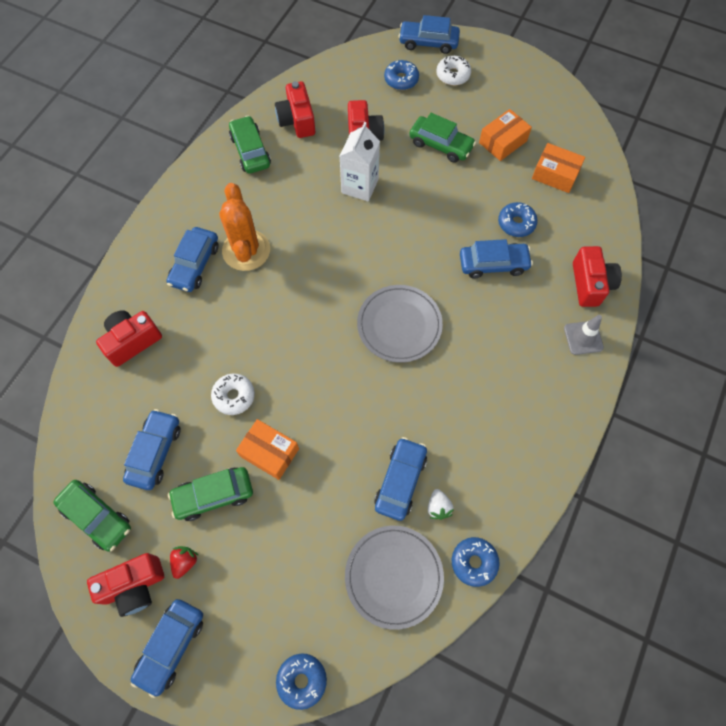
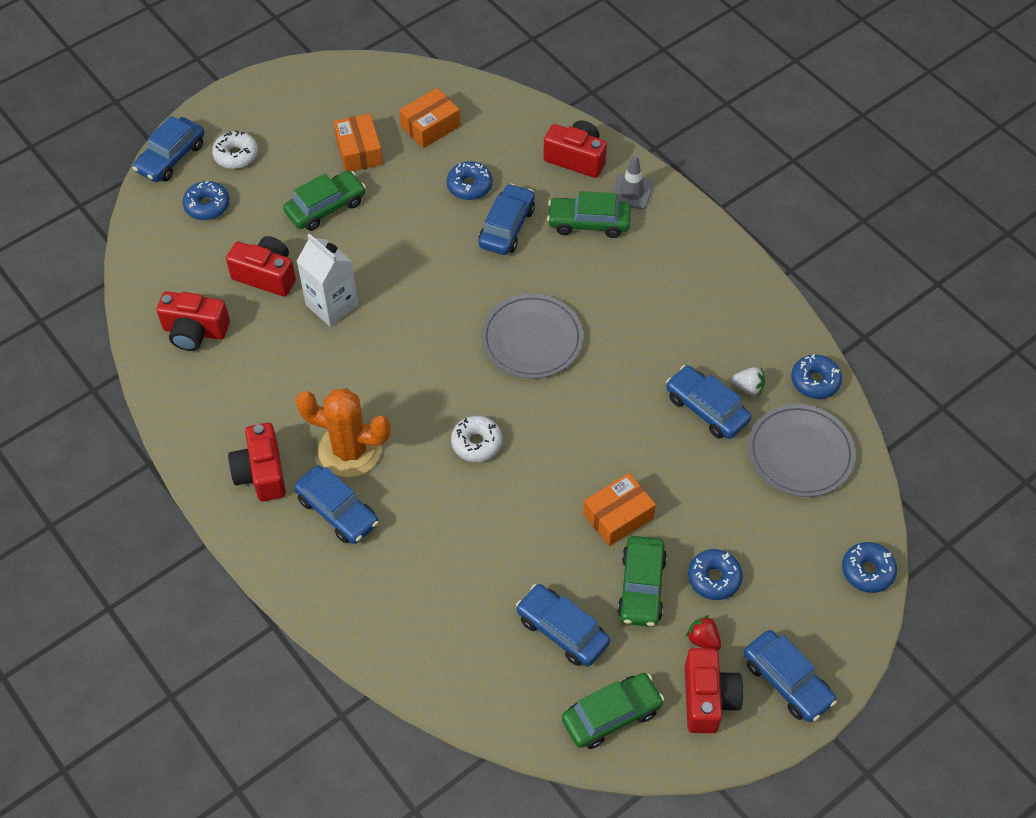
camera: 65 degrees left, 10 degrees down
(132, 341) = (405, 612): red camera -> red camera (261, 473)
(234, 396) = (534, 528): white donut -> white donut (476, 443)
(243, 549) = (714, 578): none -> blue donut
(250, 151) = (208, 396): green car -> green car (588, 223)

